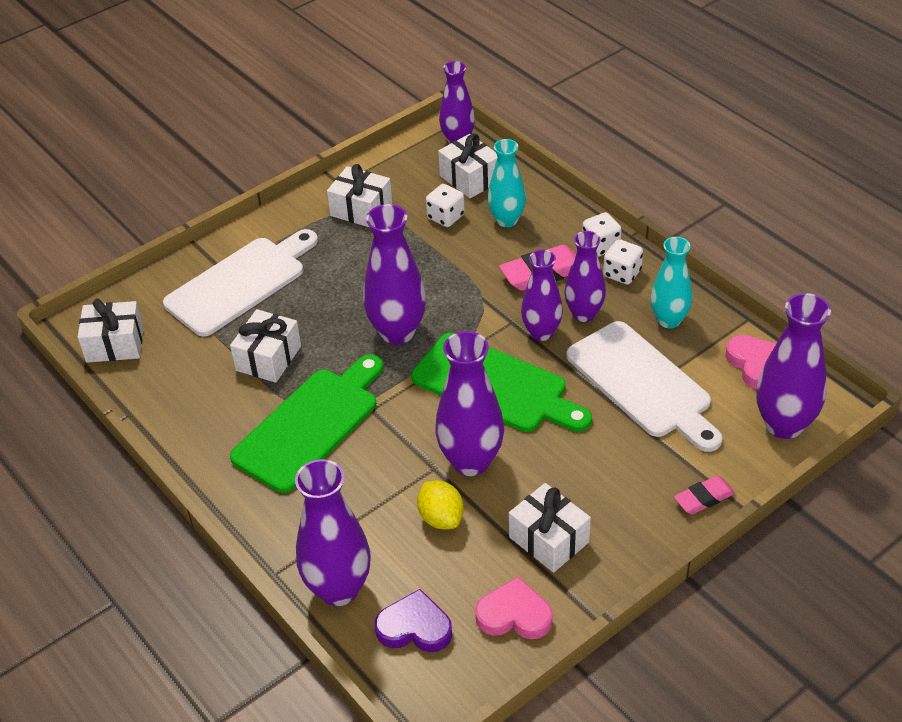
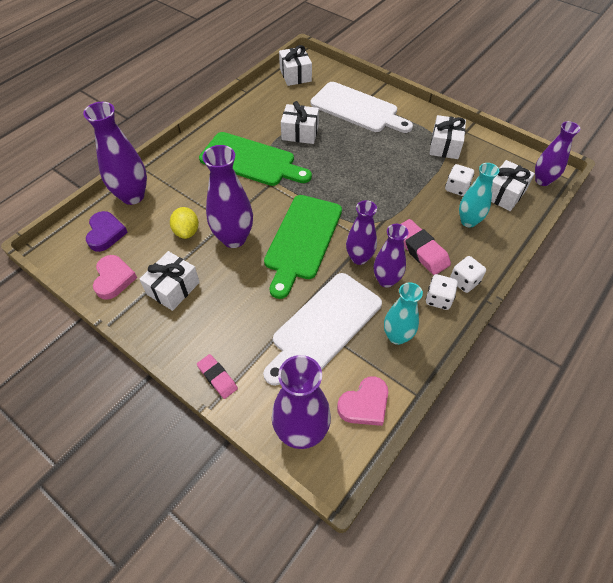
camera: 75 degrees right, 10 degrees up
(397, 332) = (337, 184): purple vase -> none
(441, 518) = (187, 231): yellow lemon -> yellow lemon turned 60 degrees counterclockwise

